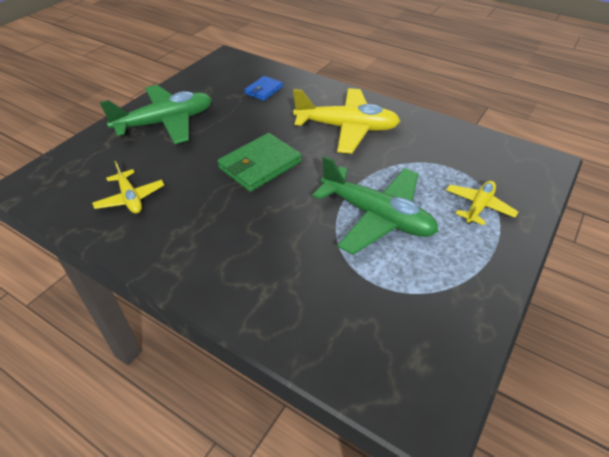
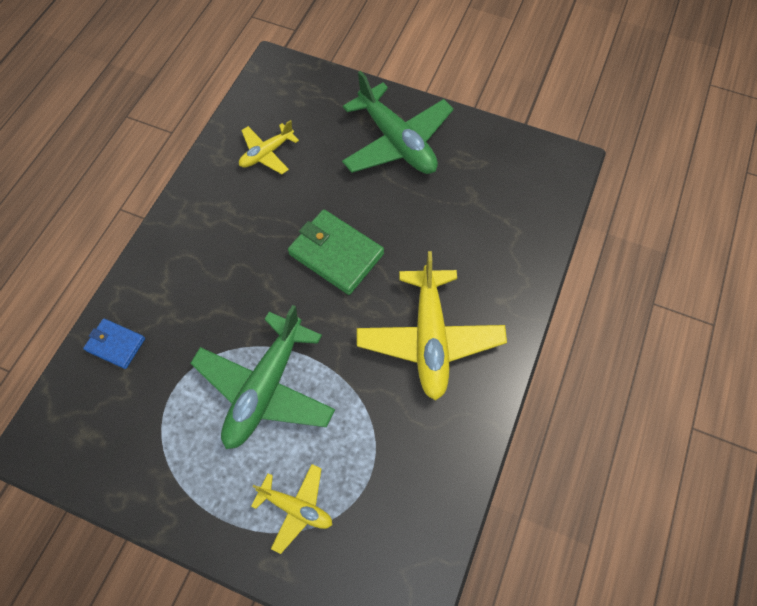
camera: 80 degrees right, 20 degrees up
(264, 90) = (494, 225): blue wallet -> blue wallet (116, 344)

